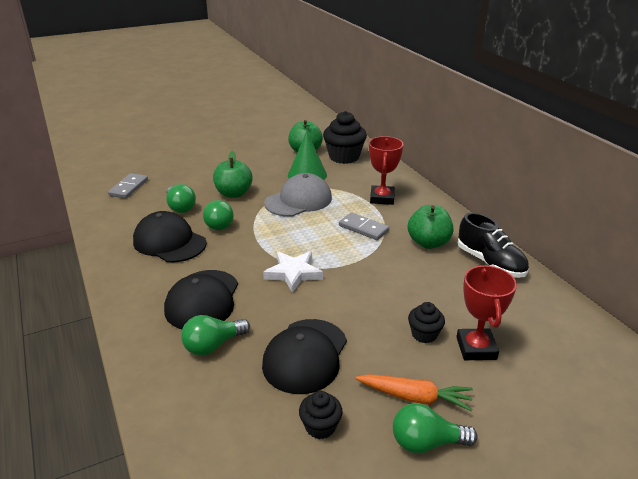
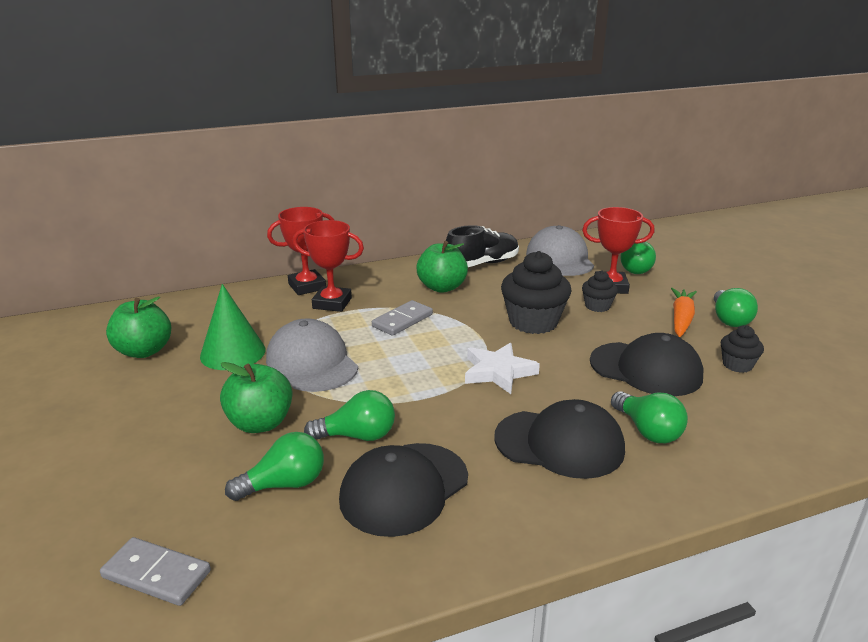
camera: 85 degrees left, 5 degrees down
(344, 157) = (191, 320): black cupcake -> black cupcake (533, 322)
(405, 186) = (307, 286): none -> red trophy
(534, 314) = (559, 258): none -> grey cap
(539, 376) = (637, 269): none -> green light bulb

